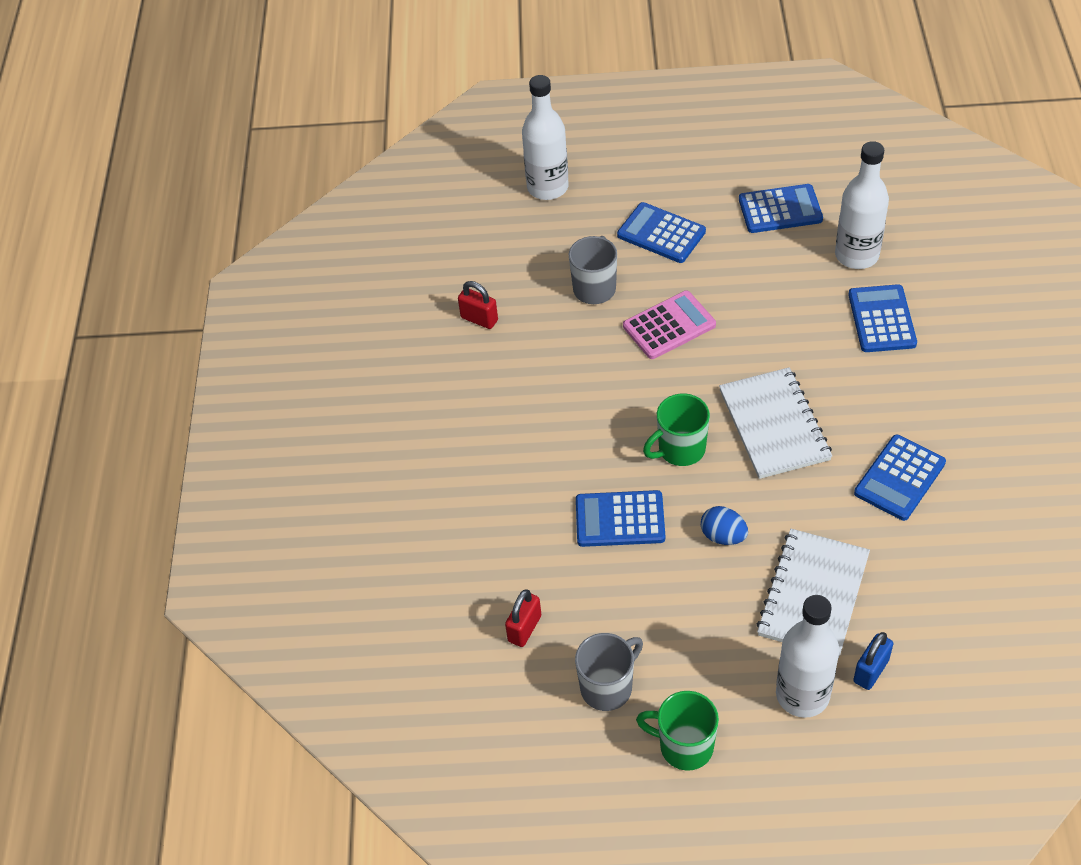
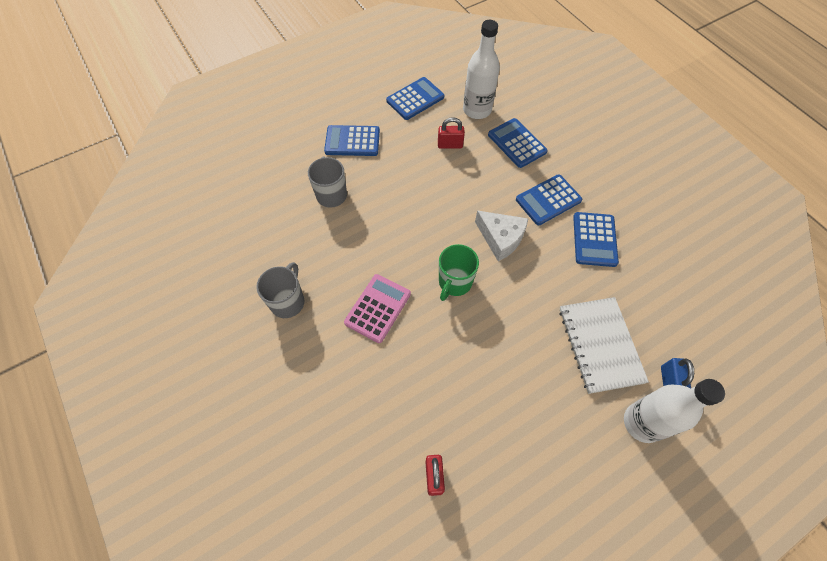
camera: 35 degrees left, 10 degrees up
(479, 319) = (264, 249): red padlock -> red padlock (450, 145)
(547, 187) = (260, 139): white bottle -> none
(607, 687) = (519, 491): grey mug -> grey mug (288, 301)
(620, 519) = (447, 353): blue calculator -> blue calculator (548, 200)
(669, 326) = (395, 200): pink calculator -> pink calculator (378, 308)
(684, 746) = (598, 509): green mug -> none
(723, 536) = (520, 331): blue egg -> none
(774, 425) = (501, 238): white notebook -> white cheese

